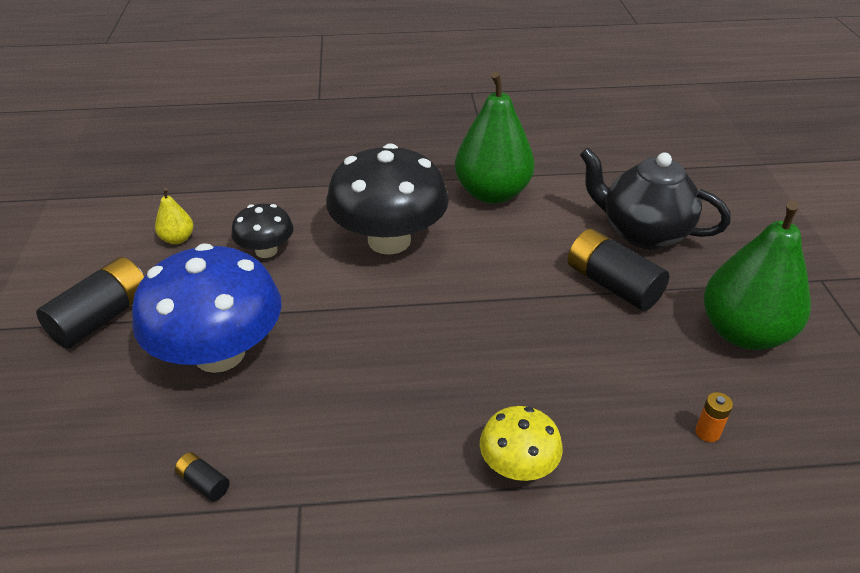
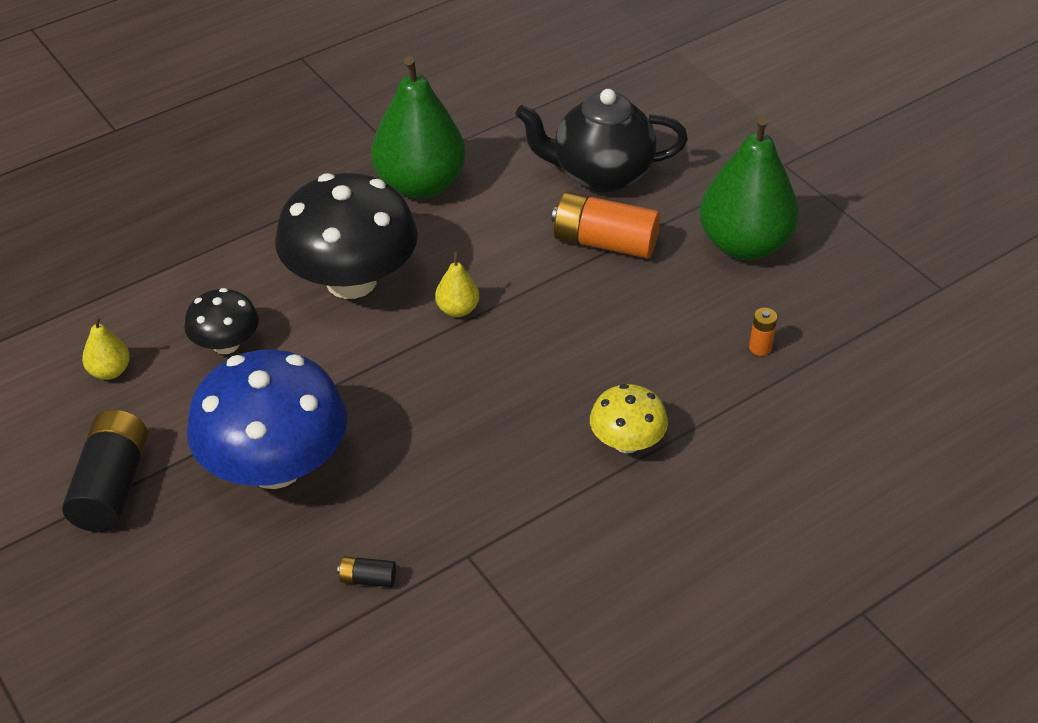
camera: 30 degrees left, 5 degrees up
(452, 291) = (457, 309): none -> yellow pear
(612, 285) = (605, 242): black battery -> orange battery

